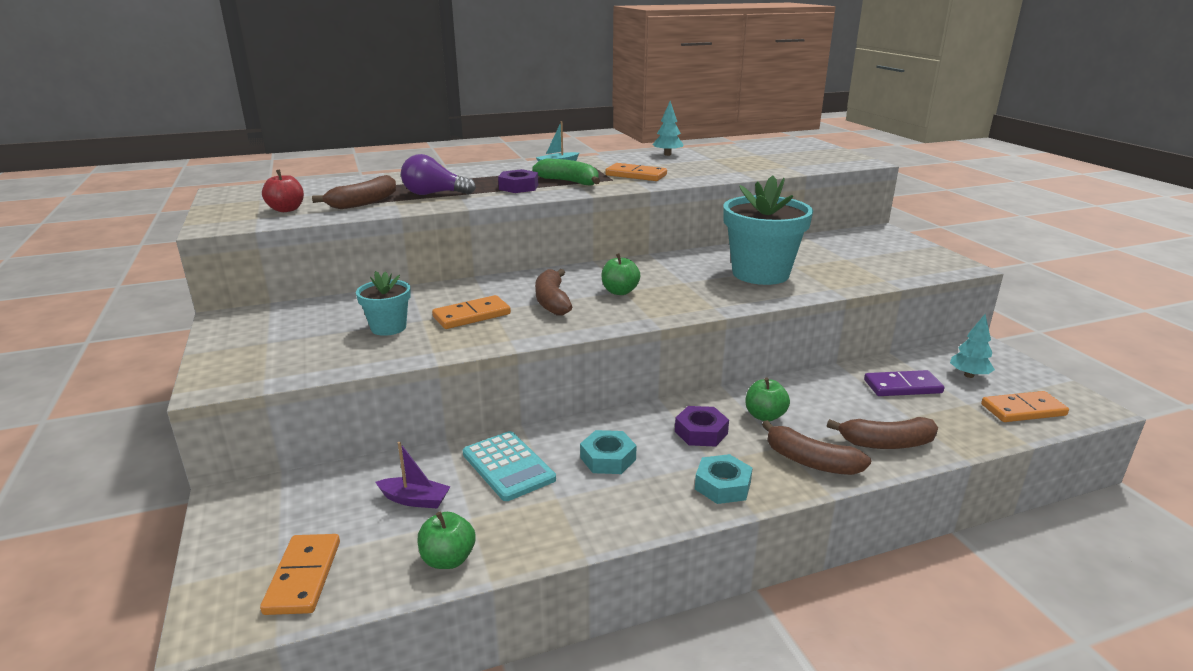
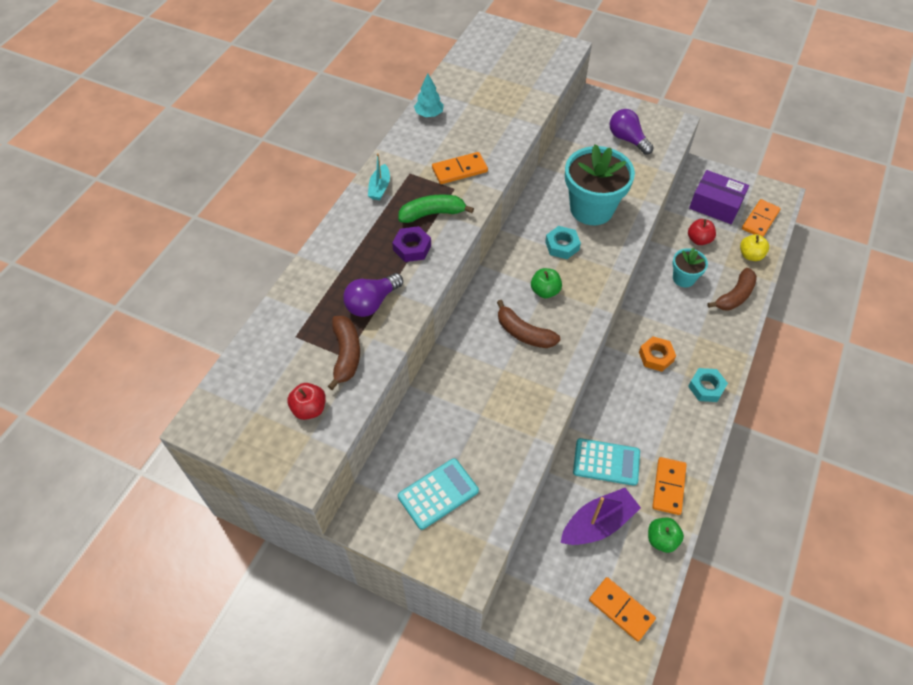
camera: 45 degrees left, 30 degrees up
(298, 336) = (438, 493): none -> turquoise calculator
(388, 327) = (475, 439): turquoise flower pot -> turquoise flower pot (683, 278)
(415, 500) = (598, 523): purple boat -> purple boat, size x1.74
(472, 315) = (502, 386): orange domino -> orange domino (668, 487)
(608, 458) = (640, 414): turquoise nut -> turquoise nut (562, 246)
(701, 432) = (656, 356): purple nut -> orange nut
(765, 416) = (668, 318): green apple -> none
(810, 461) = (720, 337): brown banana -> none
(879, 257) = (627, 139): none -> purple light bulb
(902, 387) = (699, 240): purple domino -> red apple
(963, 427) = (750, 255): none -> yellow apple
(968, 375) = (715, 205): turquoise tree -> purple box

